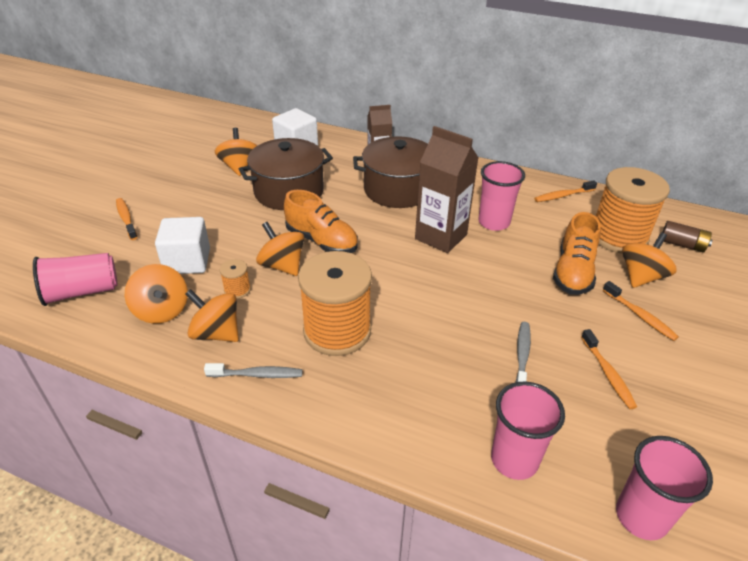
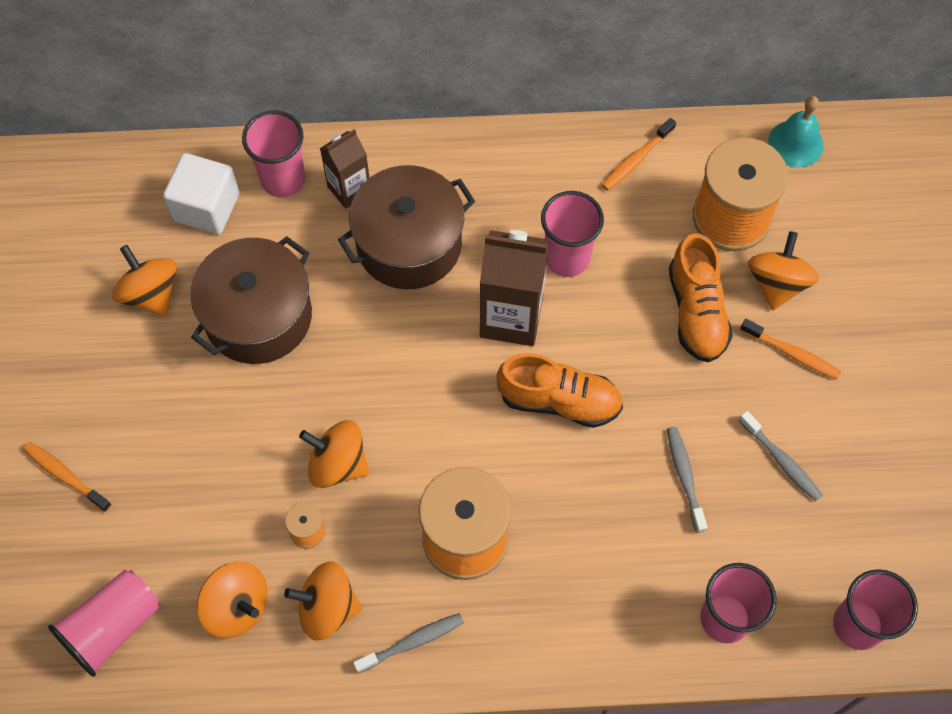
camera: 25 degrees left, 25 degrees up
(187, 261) = (210, 513): white cube -> none
(322, 241) = (362, 396): orange shoe -> orange shoe (559, 401)
(345, 148) = (283, 179): none -> pink cup
(608, 374) = (781, 461): orange toothbrush -> grey toothbrush
(679, 218) = (795, 143): none -> turquoise bell
(682, 244) = (810, 199): brown battery -> none

